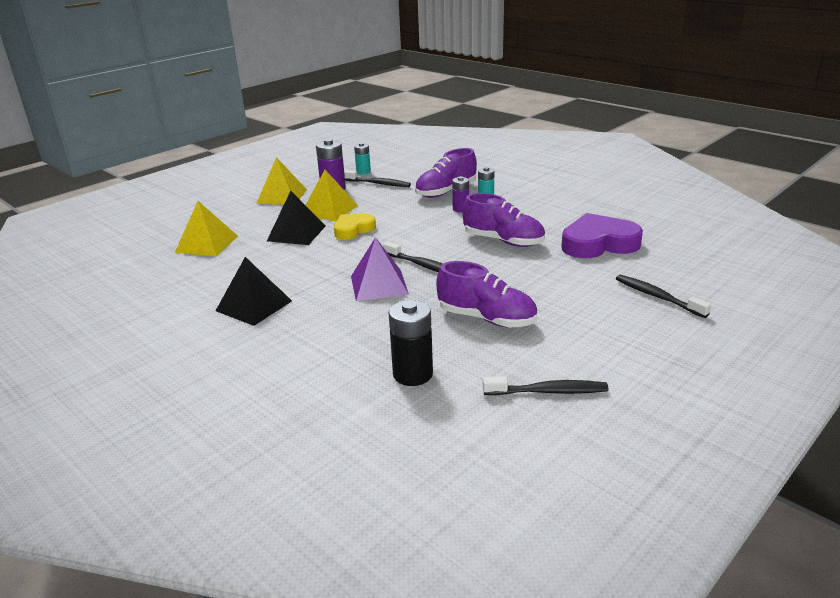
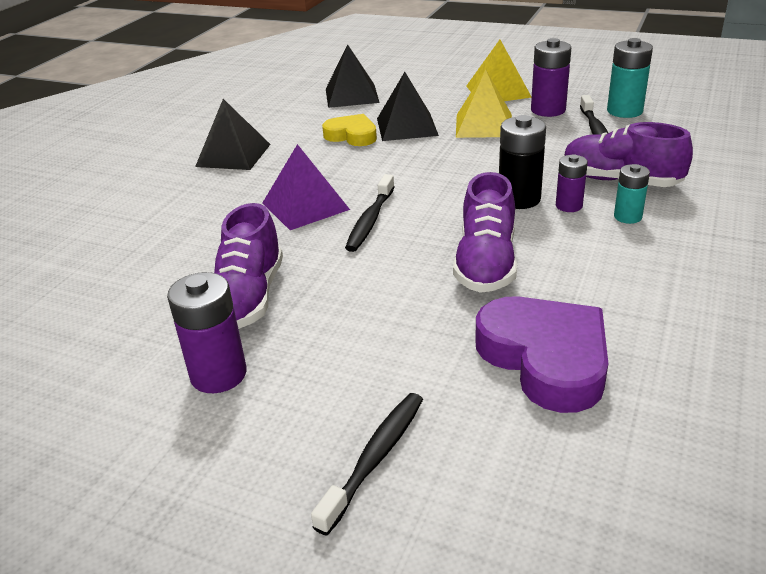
camera: 70 degrees right, 5 degrees up
(207, 244) = (351, 95): yellow pyramid -> black pyramid
(353, 230) = (440, 153): yellow heart -> yellow heart (352, 135)
(363, 172) = (624, 111): turquoise battery -> turquoise battery, size x1.62
(413, 374) = (113, 276): black battery -> black battery (519, 199)
(548, 391) = (79, 382): black toothbrush -> none
(566, 336) = (218, 374): none -> purple battery

